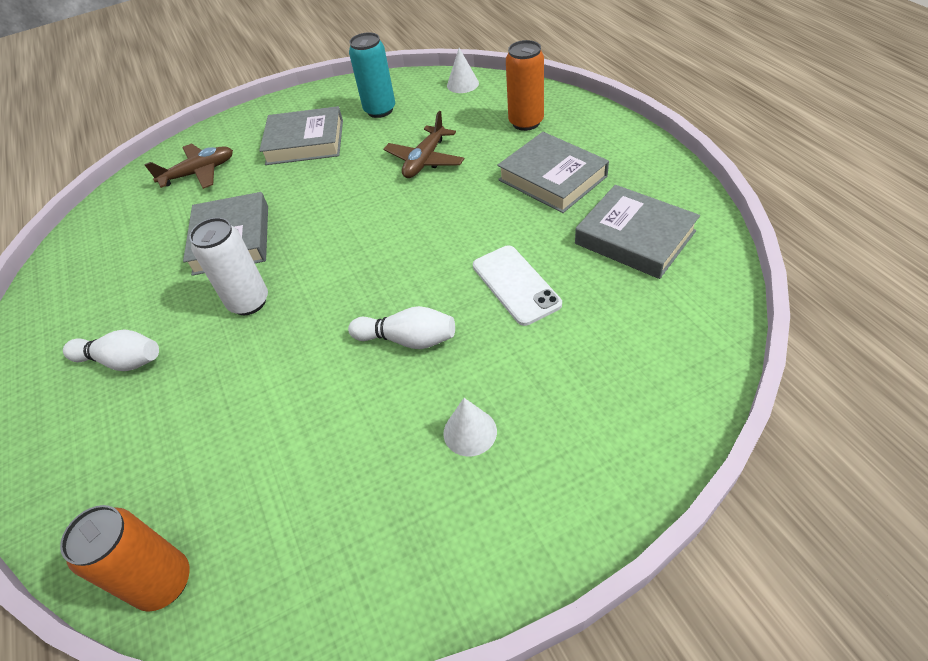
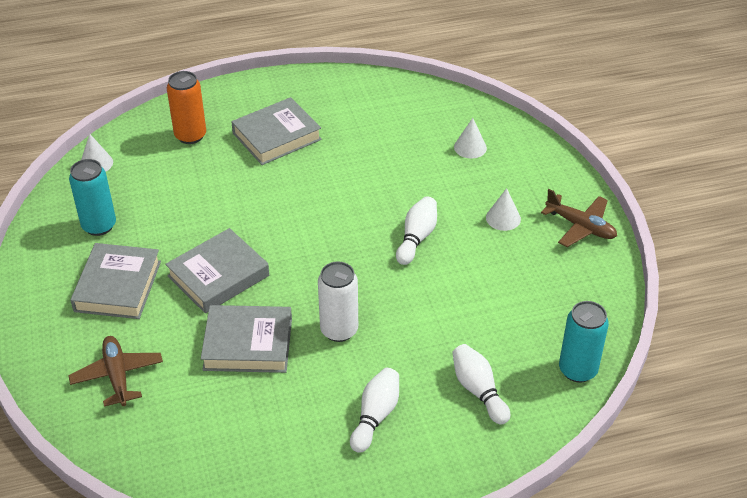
camera: 85 degrees left, 5 degrees down
(143, 456) = (478, 391): none -> white bowling pin
(164, 582) = (577, 370): orange can -> turquoise can
(425, 160) = (206, 204): brown plane -> brown plane (580, 226)
(516, 285) = (385, 177): white phone -> none
(615, 363) = (470, 147): none -> white cone
(634, 237) = (364, 113): grey book -> grey book (218, 276)

